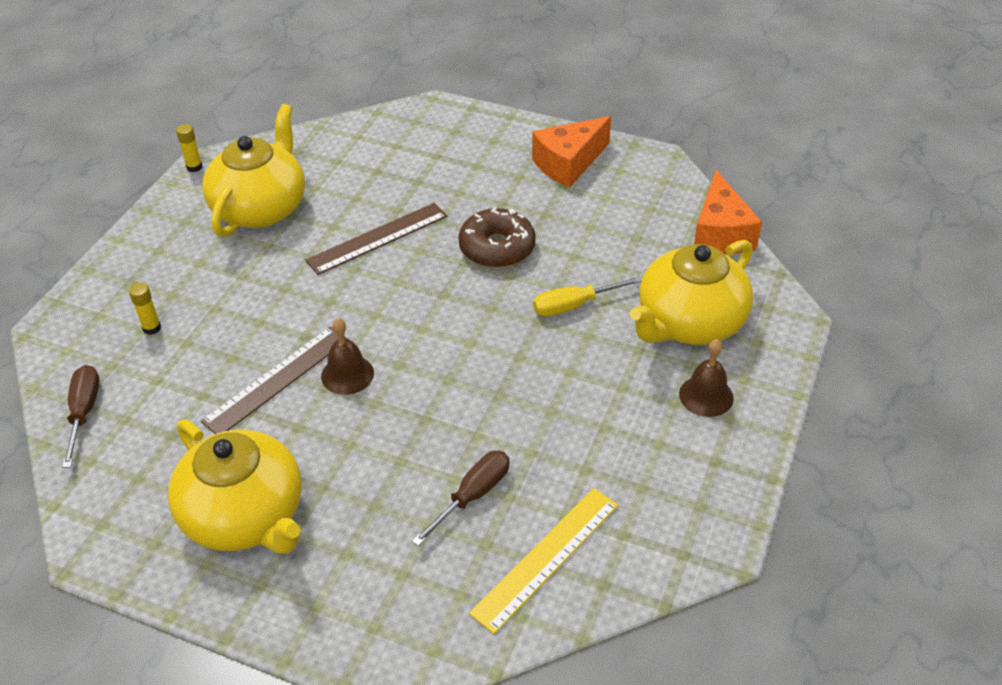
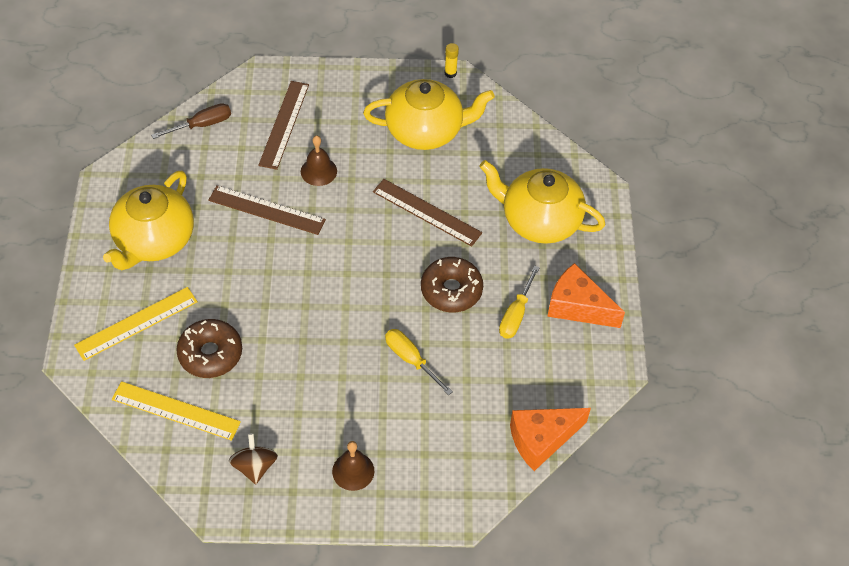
camera: 65 degrees right, 10 degrees up
(152, 328) = (284, 124): yellow glue stick -> brown ruler
(347, 374) = (286, 246): brown bell -> brown bell (318, 171)
(377, 571) = (136, 323): none -> yellow ruler
(472, 496) = (210, 354): brown screwdriver -> brown donut
(555, 208) = (516, 314): none -> yellow screwdriver
(666, 491) = (254, 466): none -> brown spinning top
(689, 323) = (425, 442): yellow teapot -> yellow teapot (539, 220)

